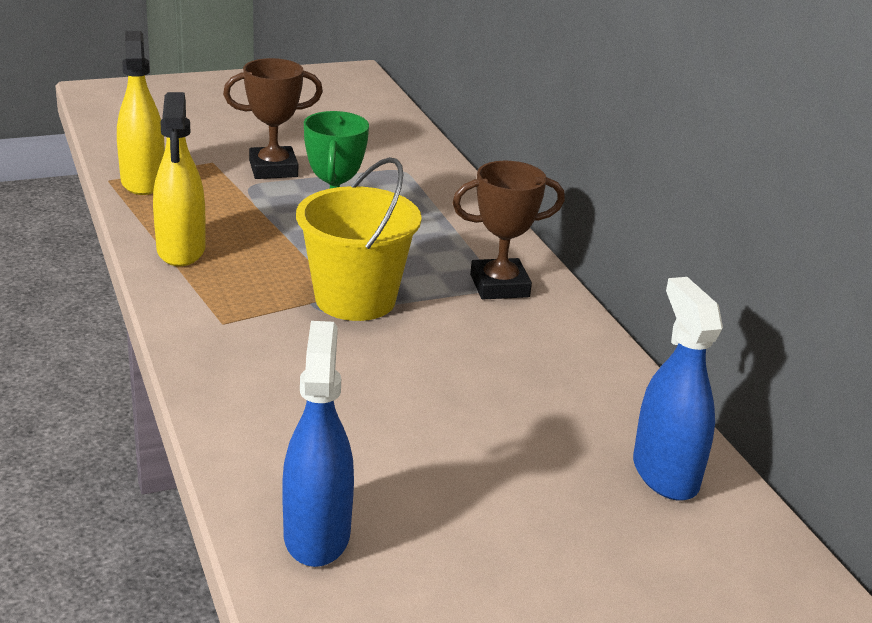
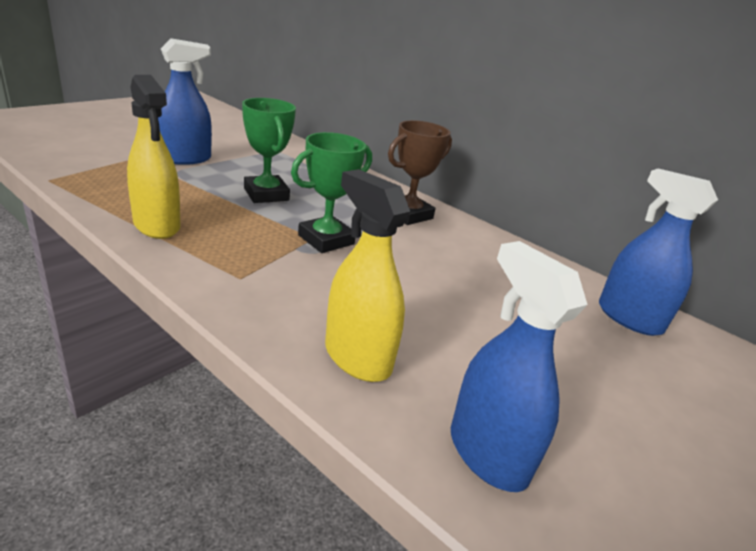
camera: 30 degrees left, 0 degrees up
(143, 181) = (82, 178): yellow spray bottle -> yellow spray bottle (357, 357)
(273, 169) = (185, 159): brown trophy -> blue spray bottle
(355, 299) = (326, 240): yellow bucket -> green trophy

